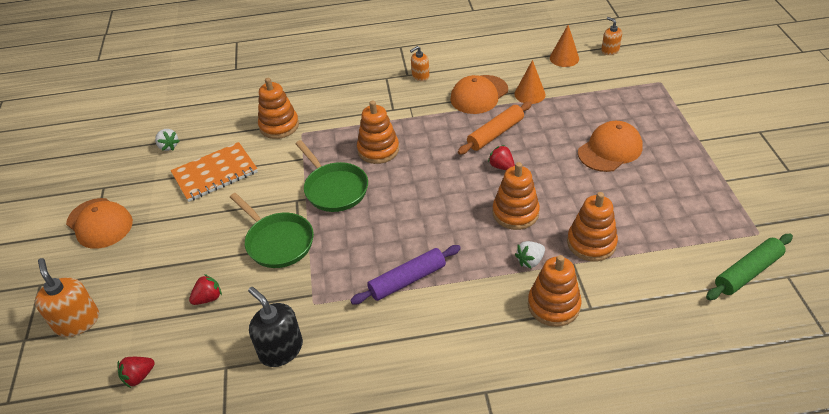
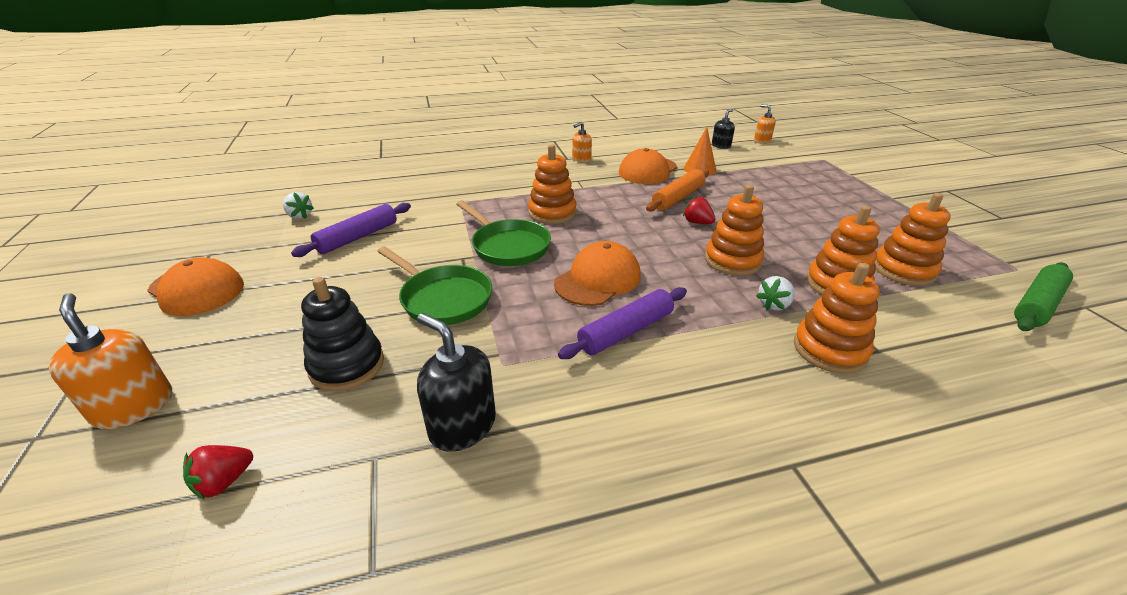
camera: 10 degrees left, 10 degrees down
(208, 298) = (347, 365): red strawberry -> black stacking toy
(215, 173) = (357, 237): orange notebook -> purple rolling pin
(279, 126) = (433, 197): orange stacking toy -> orange stacking toy (903, 270)
(564, 58) = (721, 146): orange cone -> black soap dispenser
(610, 149) = (806, 207): orange cap -> orange cap (598, 279)

